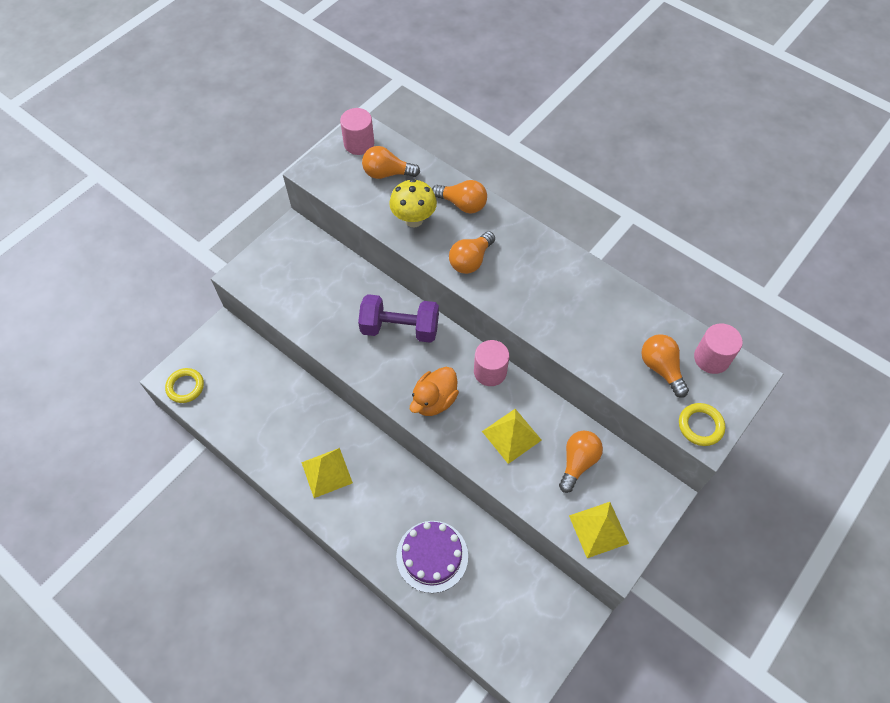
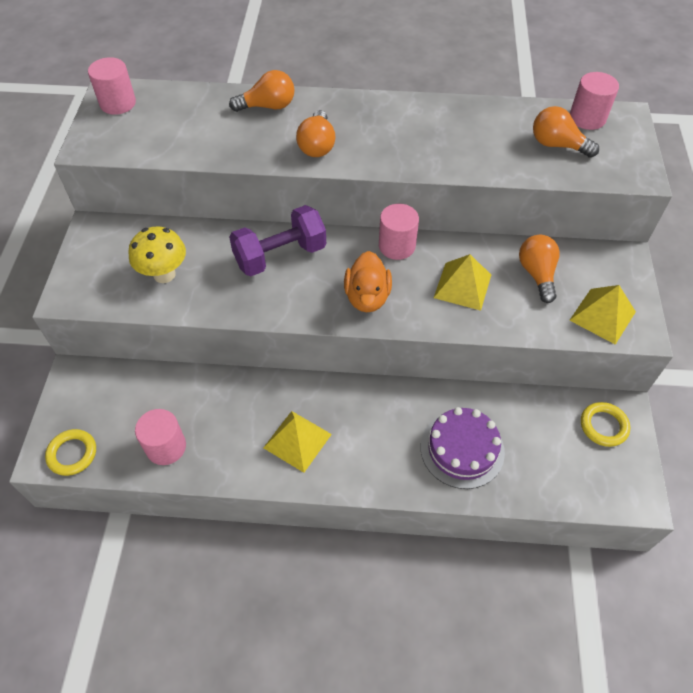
camera: 35 degrees left, 5 degrees down
(242, 420) = (166, 447): none -> pink cylinder
(387, 173) = (169, 114): orange light bulb -> none
(414, 219) = (231, 139): yellow mushroom -> yellow mushroom (164, 274)
(700, 426) = (628, 169): yellow ring -> yellow ring (603, 426)

